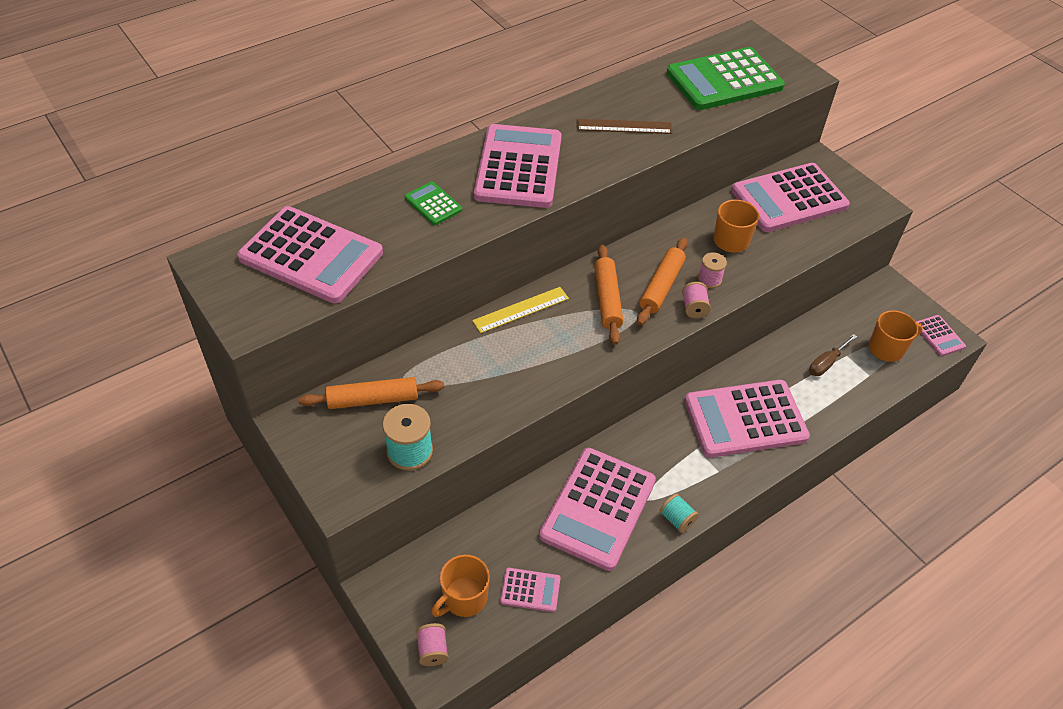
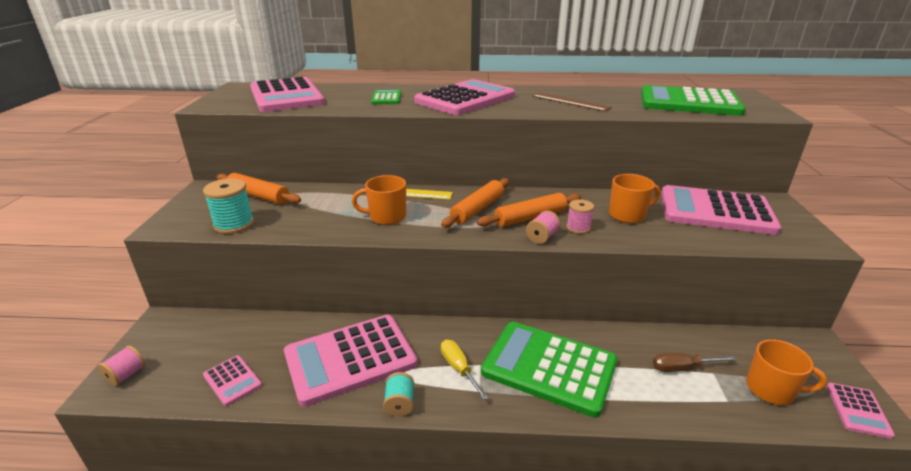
camera: 40 degrees right, 20 degrees down
(464, 598) = (190, 357): orange mug -> orange mug (386, 217)
(686, 462) = (459, 369): none -> yellow screwdriver
(745, 419) = (549, 367): pink calculator -> green calculator

